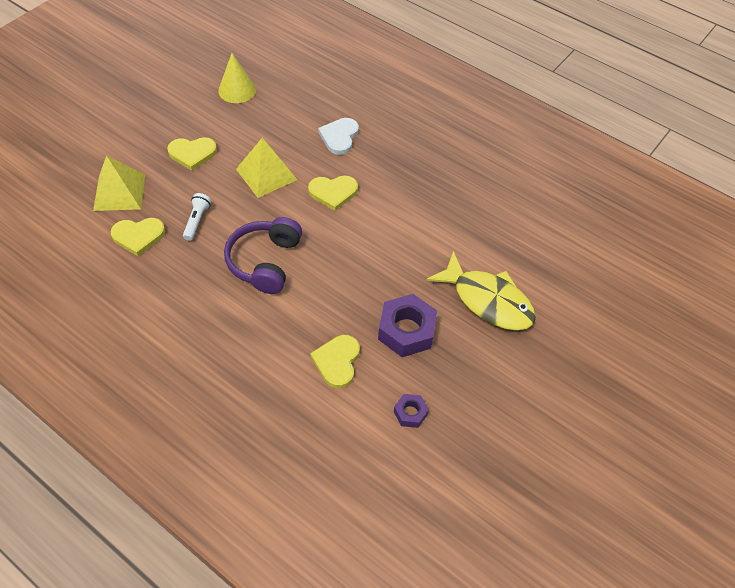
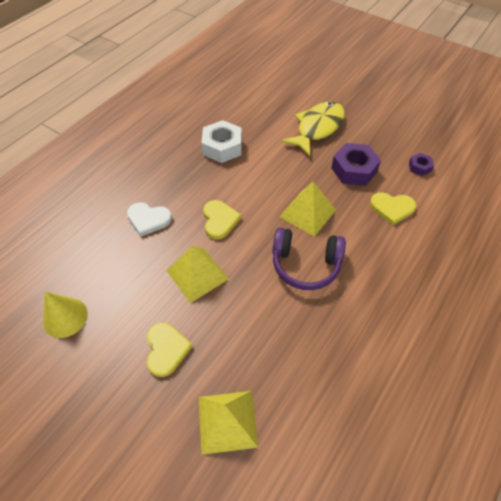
camera: 90 degrees left, 0 degrees up
(138, 236) = (290, 385): yellow heart -> none
(197, 221) = (263, 329): white flashlight -> none
(336, 272) = (307, 213): none -> yellow pyramid
(447, 198) = (222, 147): none -> white nut

